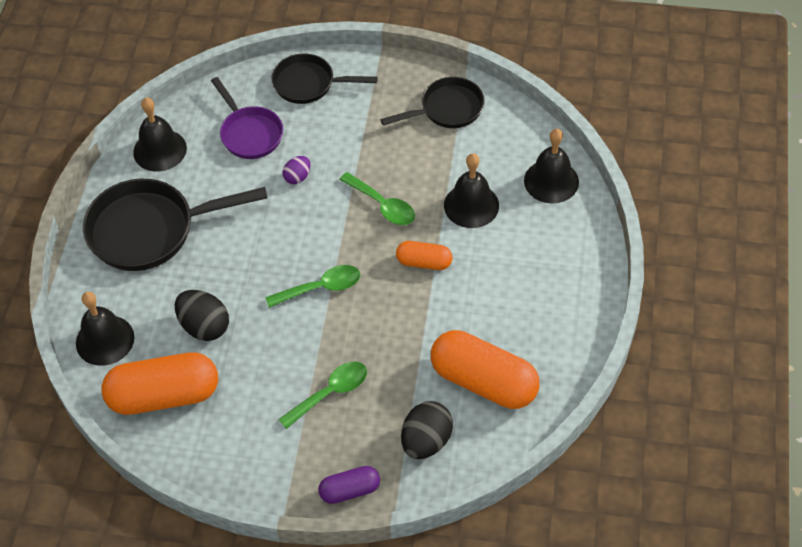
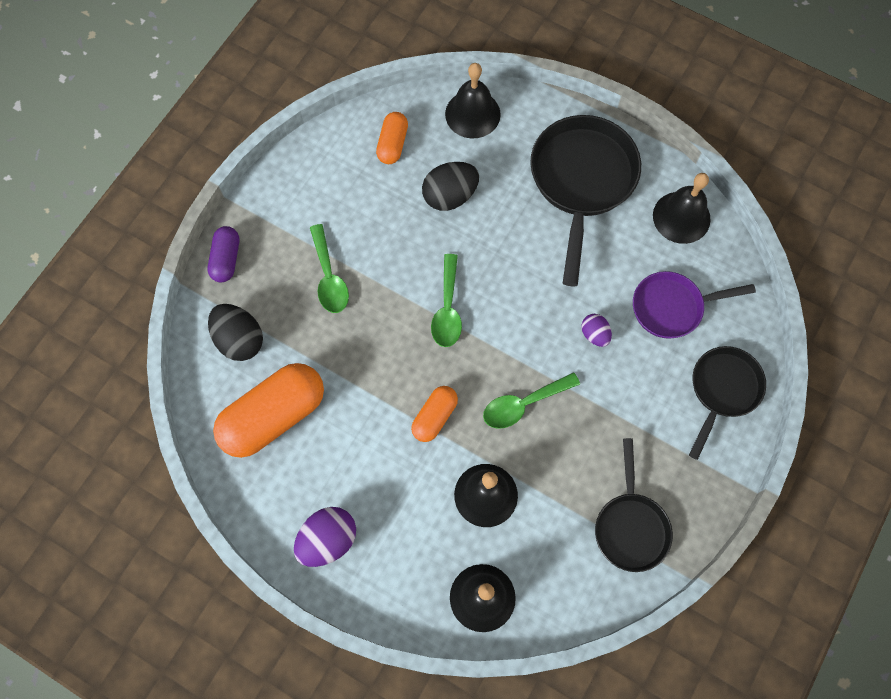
camera: 110 degrees right, 15 degrees up
(164, 395) = (392, 144): orange capsule -> orange capsule, size x0.52
(565, 298) = (328, 540): none -> purple egg

